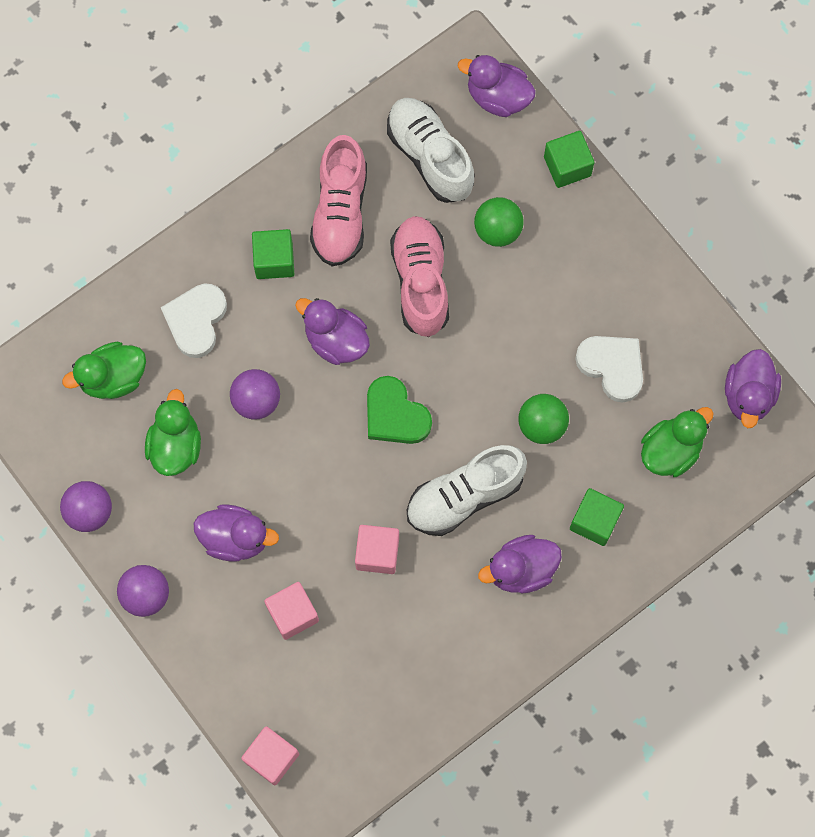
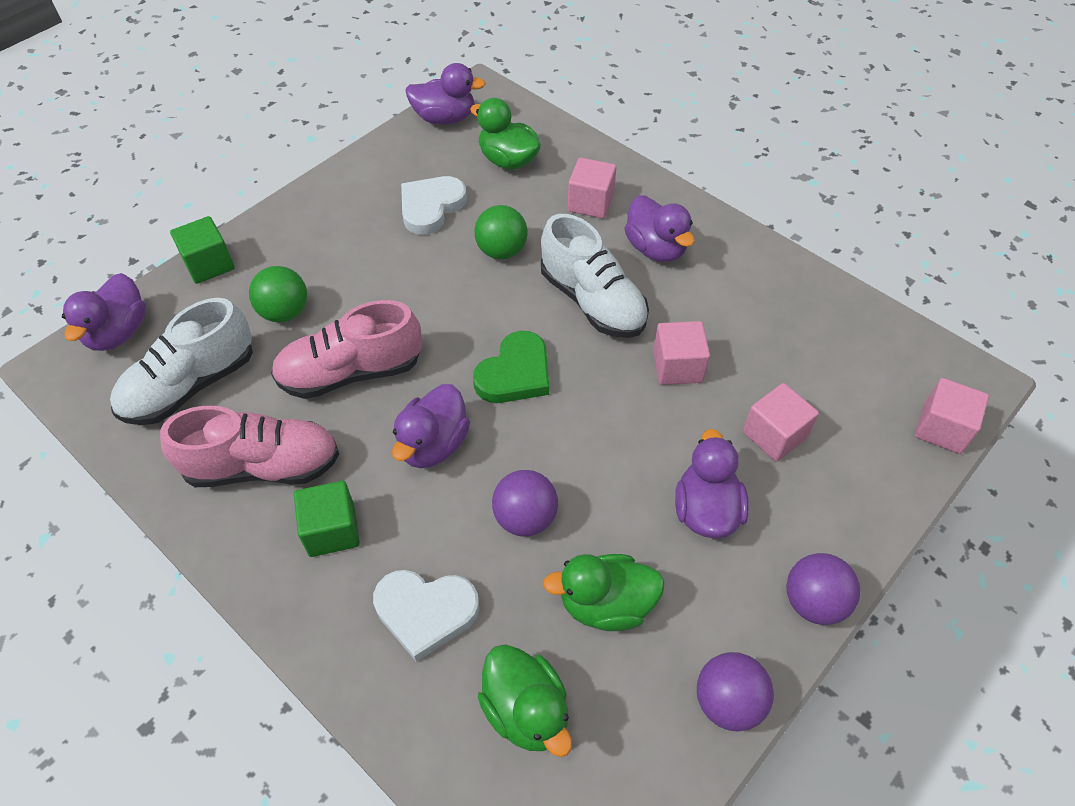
camera: 100 degrees left, 20 degrees down
(594, 521) = (590, 203): green cube -> pink cube

